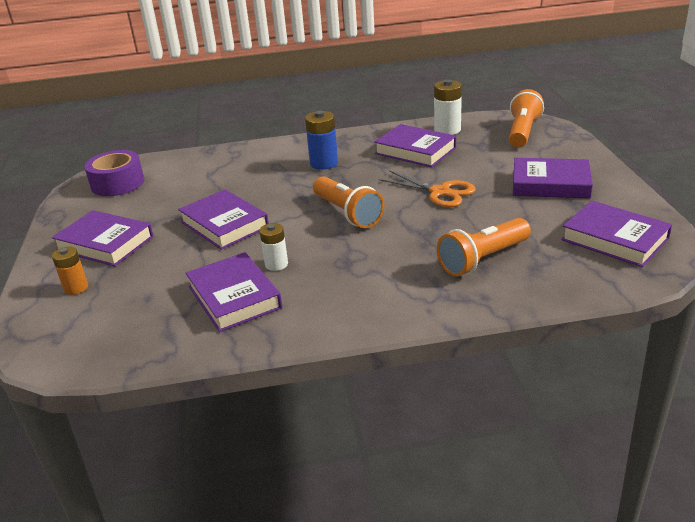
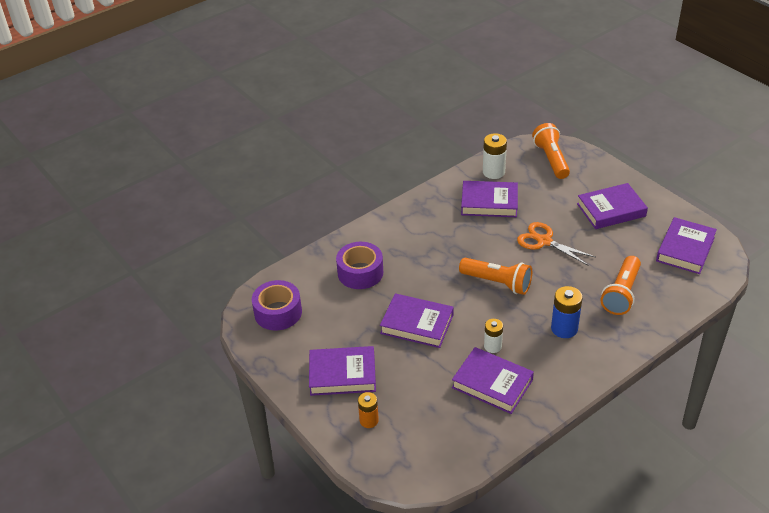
camera: 30 degrees left, 10 degrees up
(225, 173) = (360, 272): none -> purple tape
(324, 163) = (431, 237): blue battery -> blue battery (564, 328)
(440, 192) = (544, 241): orange scissors -> orange scissors turned 150 degrees counterclockwise
(614, 239) = (685, 249): purple book -> purple book turned 75 degrees counterclockwise

